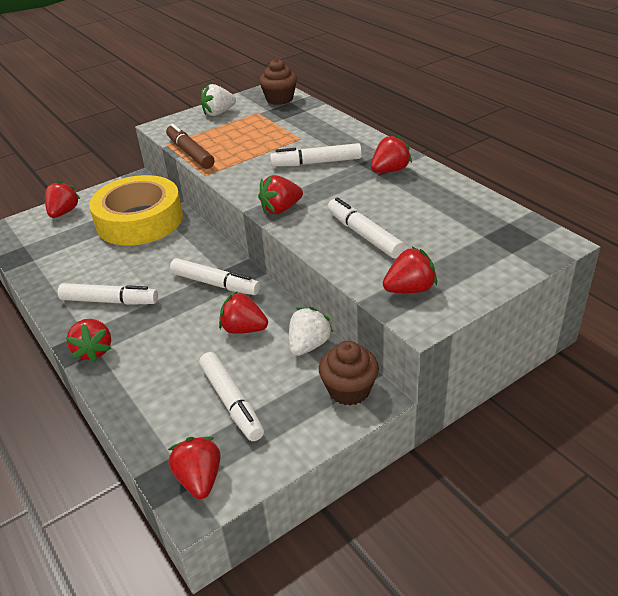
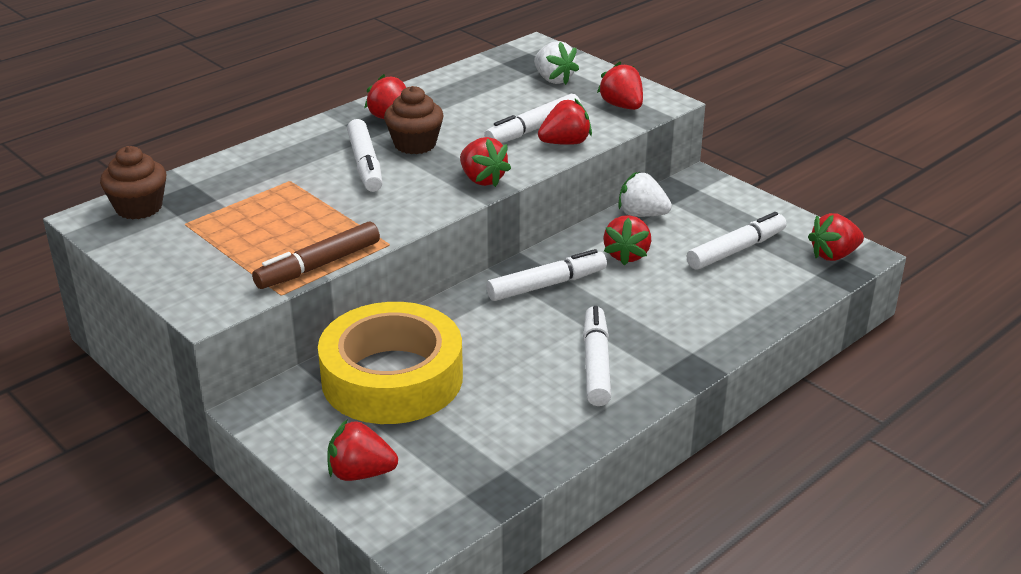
camera: 100 degrees left, 5 degrees down
(94, 351) = (692, 355): red strawberry -> red strawberry (565, 143)
(215, 284) = (546, 285): white marker -> white marker turned 45 degrees clockwise
(218, 113) = (173, 259): white strawberry -> white strawberry (553, 79)
(349, 390) = (696, 190): brown cupcake -> brown cupcake (415, 144)

